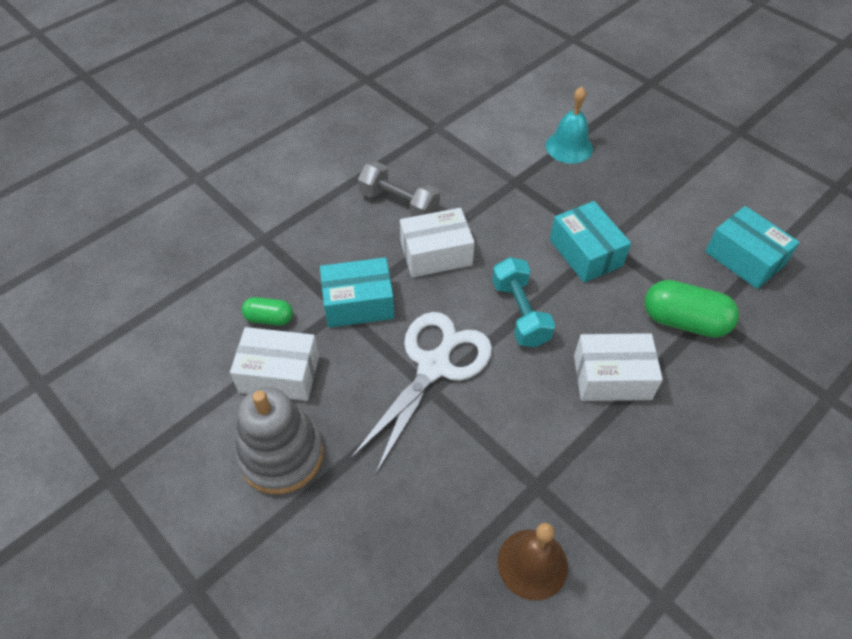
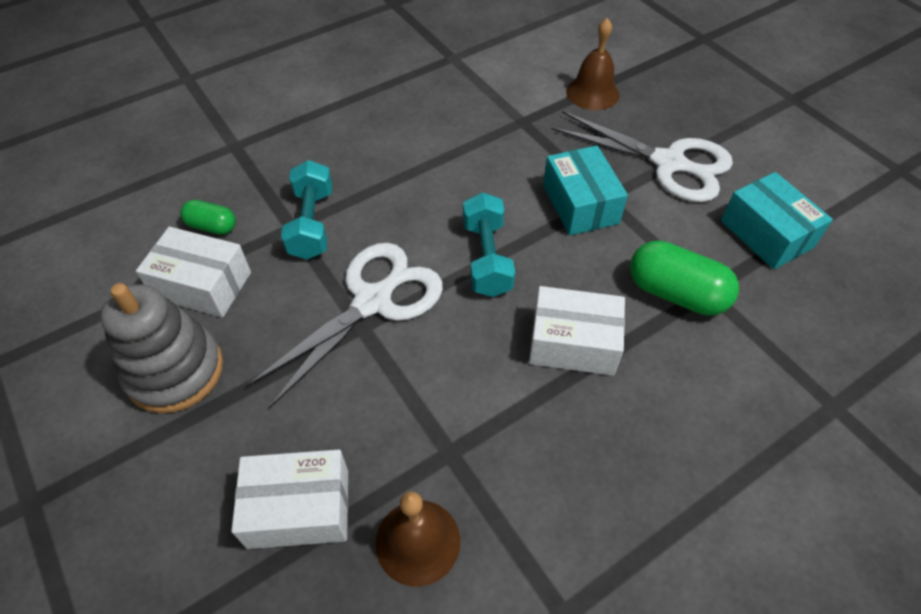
camera: 10 degrees right, 0 degrees up
(358, 303) = (312, 224): turquoise box -> turquoise dumbbell
(399, 204) = (388, 128): grey dumbbell -> none
(436, 254) = (412, 184): white box -> white box (299, 508)
(569, 147) = (592, 93): turquoise bell -> brown bell
(650, 205) = (668, 163): none -> white scissors

